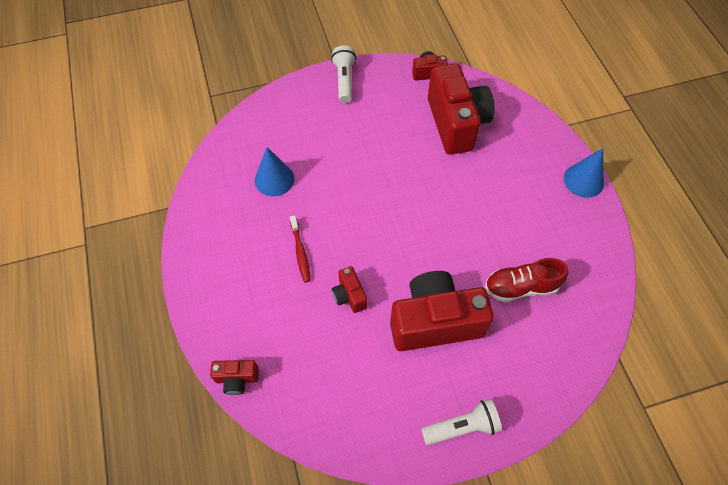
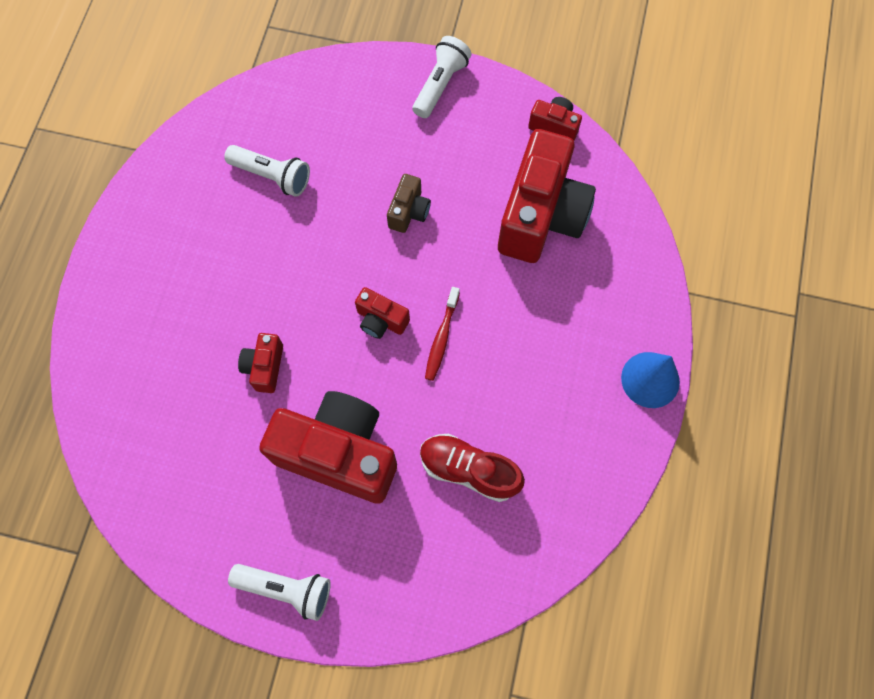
camera: 30 degrees right, 10 degrees up
(237, 379) = (87, 393): red camera -> red camera (381, 320)
(274, 179) = (272, 176): blue cone -> white flashlight
(300, 252) = (244, 285): red toothbrush -> red toothbrush (441, 338)
(376, 158) = (409, 212): none -> brown camera

